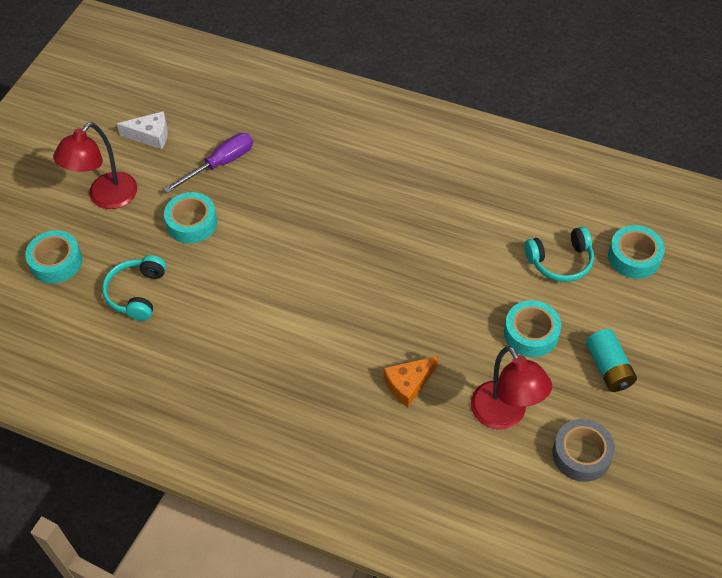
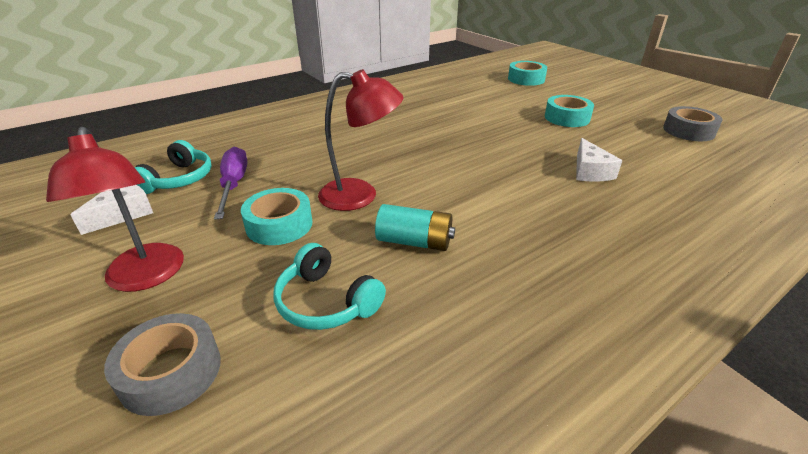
camera: 60 degrees left, 20 degrees down
(56, 262) = (171, 372): turquoise tape -> grey tape
(408, 384) = (590, 171): orange cheese -> white cheese
(504, 415) = (641, 145): red lamp -> red lamp (360, 196)
(560, 261) = (511, 95): turquoise headphones -> turquoise headphones (179, 179)
(608, 368) = (612, 105): turquoise battery -> turquoise battery (414, 241)

